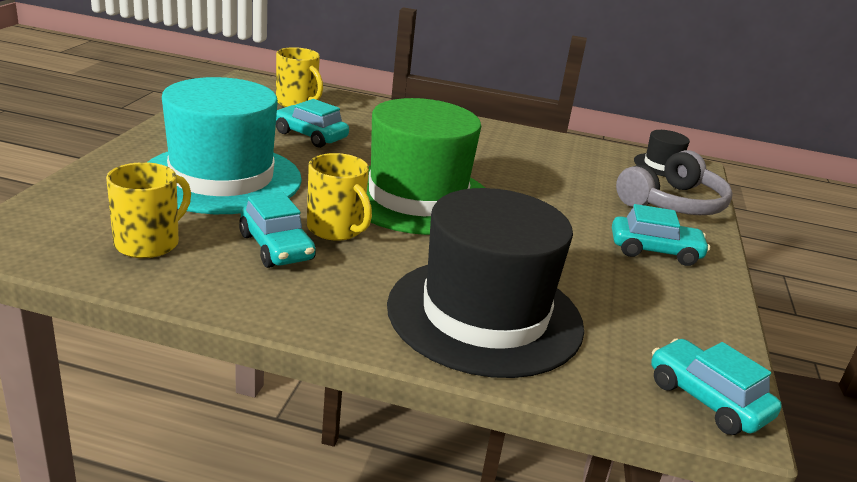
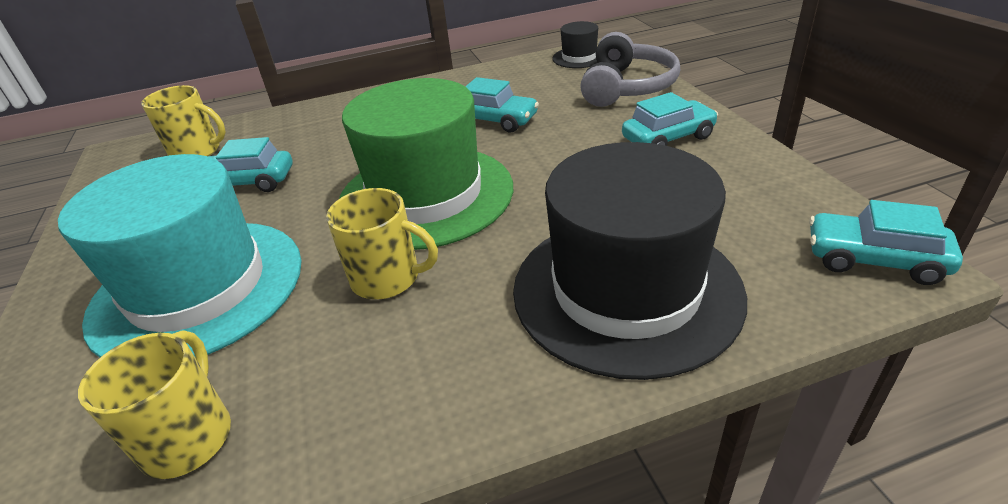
camera: 25 degrees left, 10 degrees up
(276, 247) = (348, 342): turquoise car -> turquoise car (496, 120)

